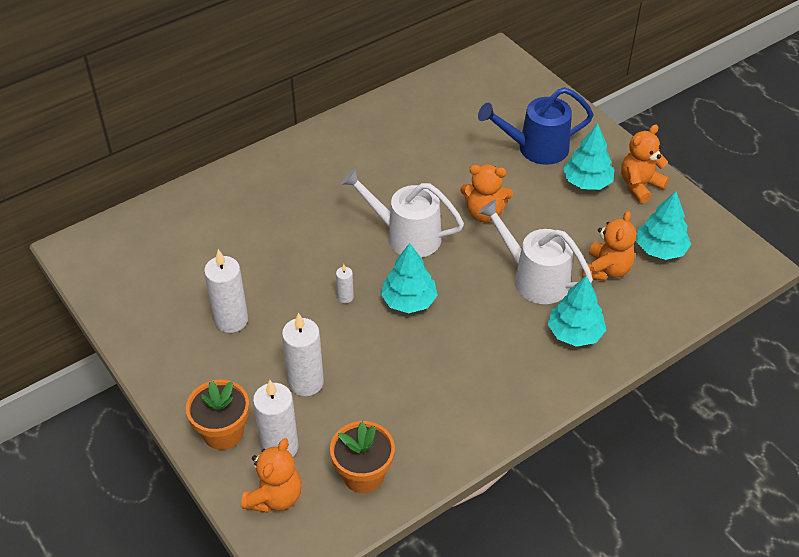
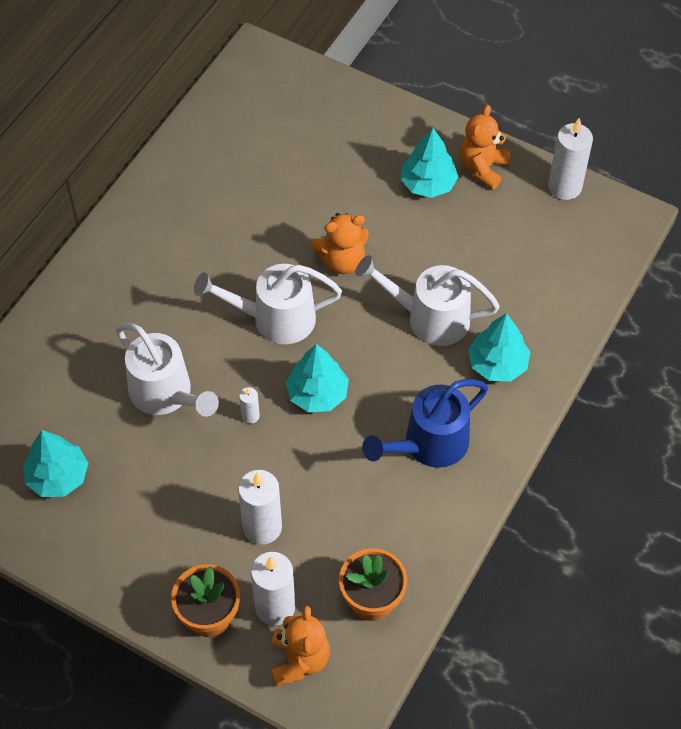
camera: 25 degrees left, 10 degrees up
(231, 320) = (145, 490): white candle -> white candle (564, 187)
(289, 259) = (166, 394): none -> white watering can
(535, 148) = (356, 161): blue watering can -> blue watering can (428, 445)
(606, 270) = (495, 281): orange teddy bear -> none
(660, 249) = (536, 236): turquoise tree -> turquoise tree (58, 476)

